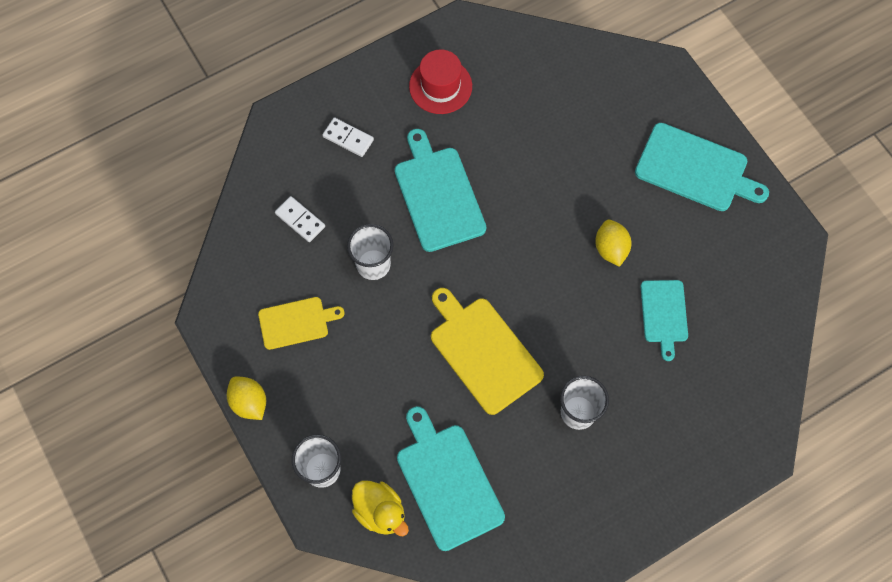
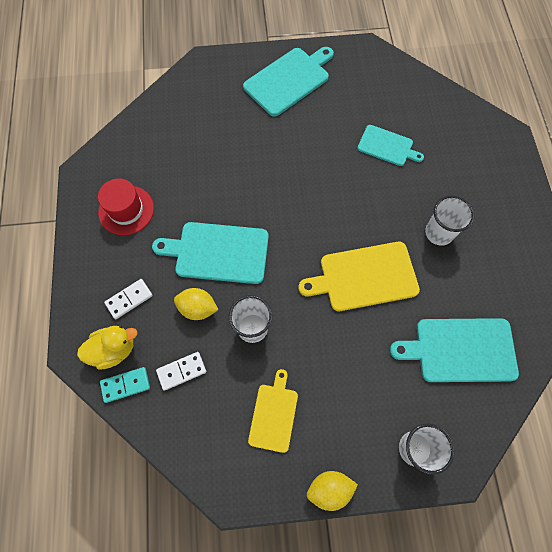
camera: 65 degrees left, 0 degrees up
(265, 178) = (125, 385): none -> turquoise domino
(380, 511) = (468, 414): yellow duck -> yellow duck (114, 350)
(610, 249) = (322, 156): yellow lemon -> yellow lemon (198, 308)

